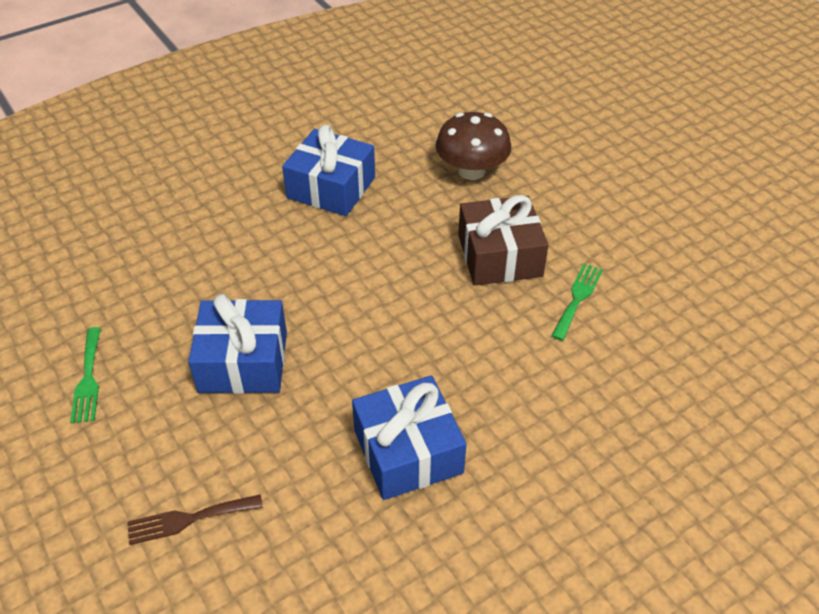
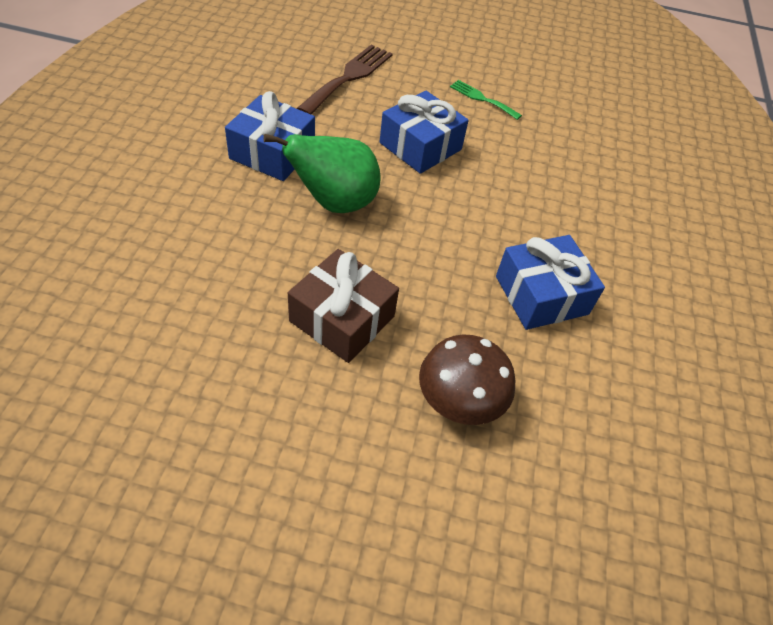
camera: 130 degrees right, 5 degrees up
(188, 519) = (349, 77): brown fork -> brown fork, size x1.76
(404, 352) = (334, 203): none -> green pear
(577, 298) = (244, 318): green fork -> none

